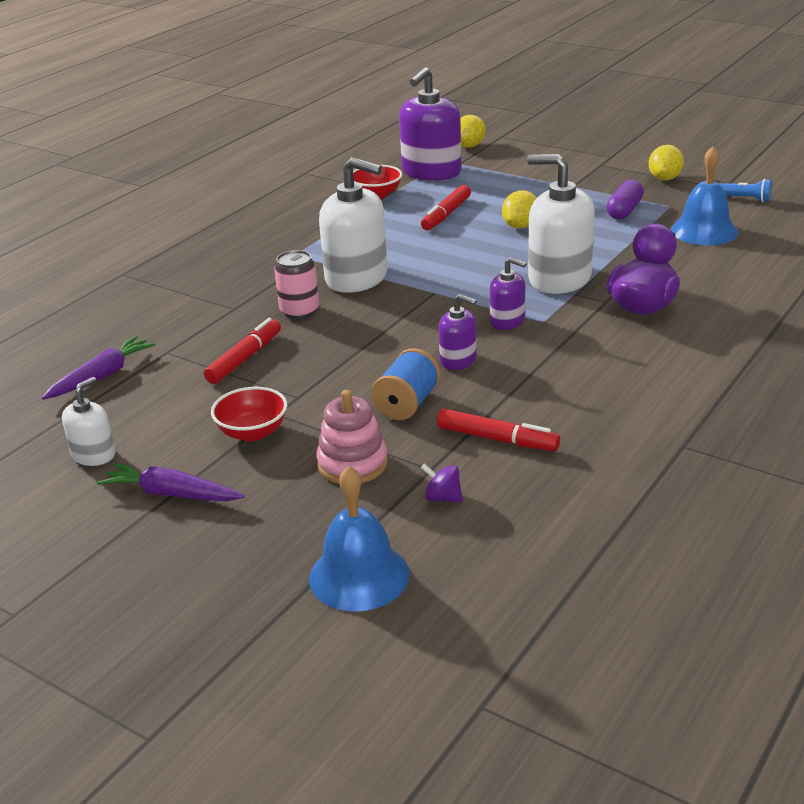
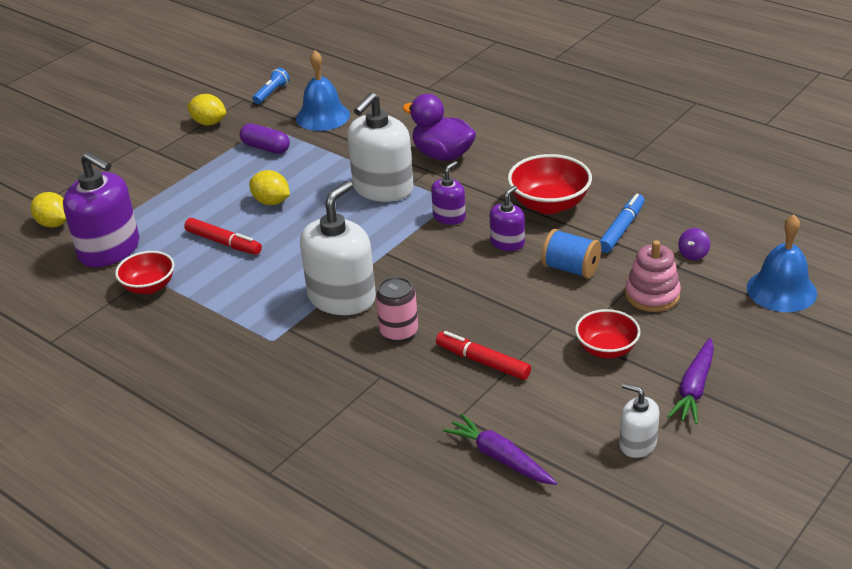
camera: 85 degrees left, 5 degrees up
(497, 439) = (621, 229): red marker -> blue marker
(545, 384) = (549, 204): none -> red bowl

